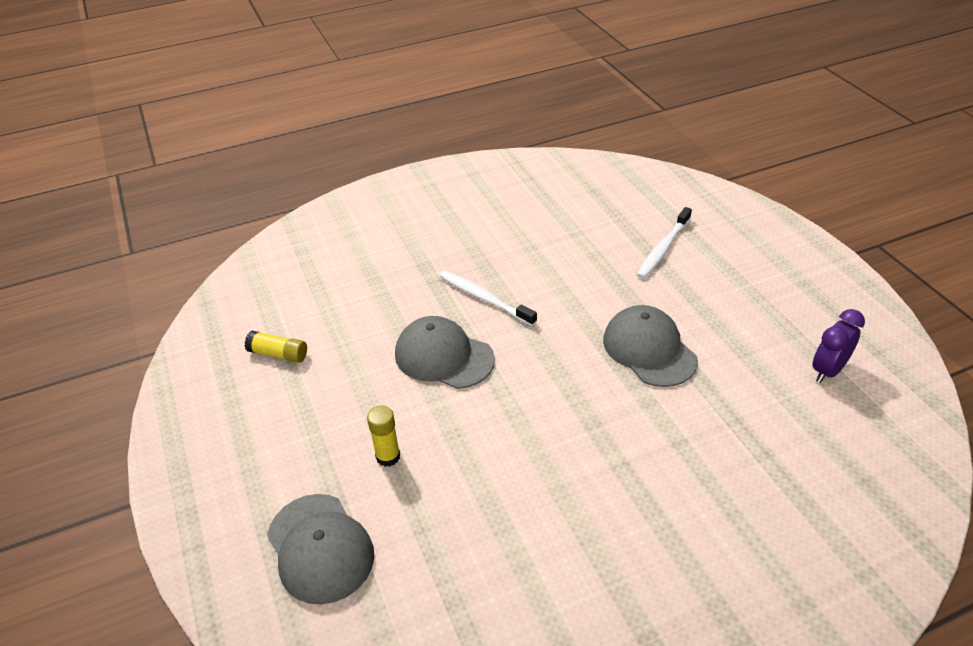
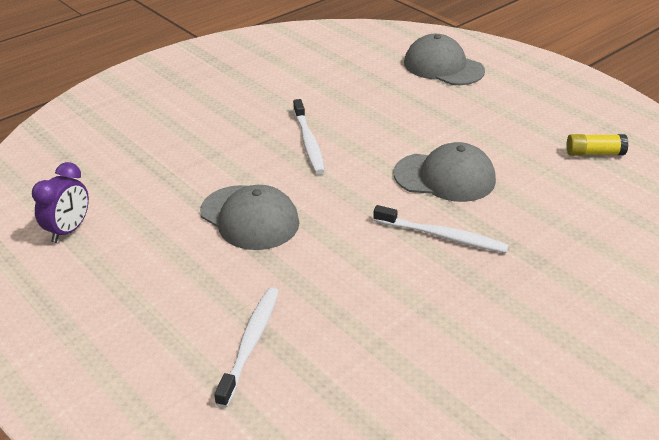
camera: 160 degrees right, 5 degrees down
(388, 456) = (437, 110): yellow glue stick -> none
(564, 436) = (308, 142): none -> white toothbrush

